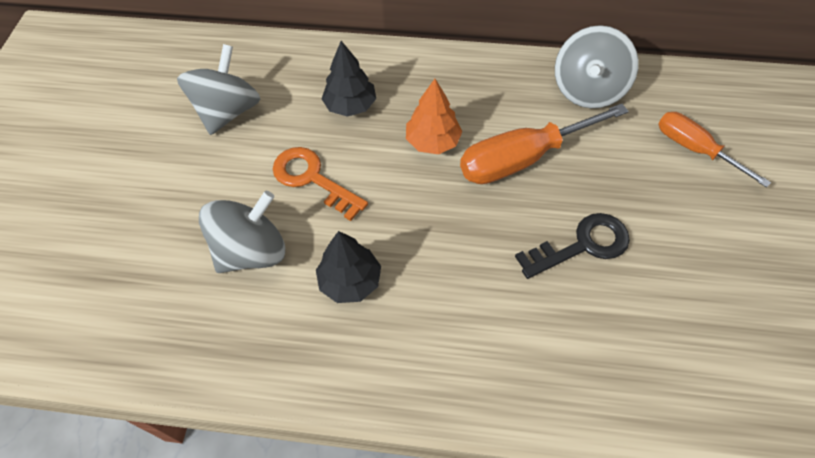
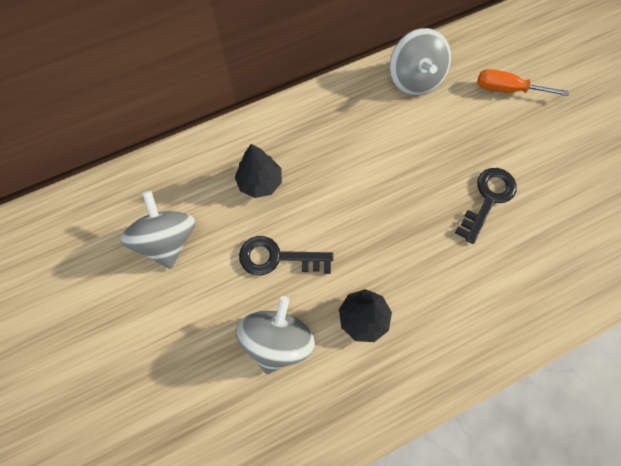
camera: 35 degrees left, 10 degrees up
(312, 179) = (277, 258): orange key -> black key
(433, 141) = (340, 178): orange tree -> none
(523, 158) = (409, 156): orange screwdriver -> none

